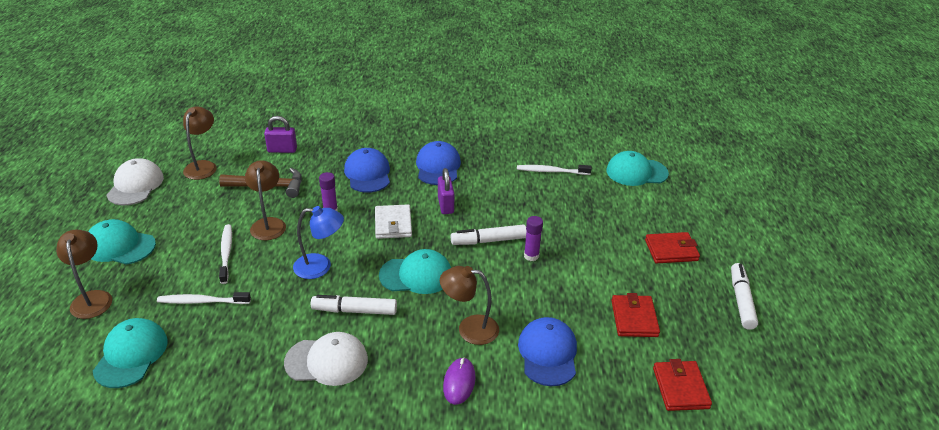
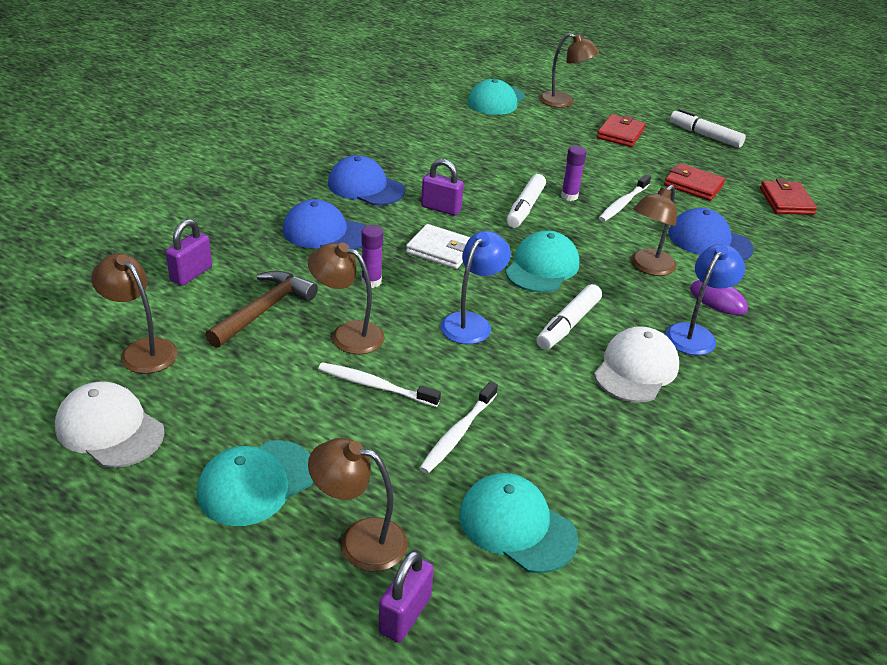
camera: 60 degrees left, 0 degrees up
(43, 335) = (405, 615): none -> purple padlock
(398, 381) = (695, 334): none -> blue lamp
(551, 171) = (448, 135): white toothbrush -> white toothbrush (623, 203)
(680, 388) = (786, 201): red wallet -> red wallet turned 60 degrees clockwise
(684, 204) = (564, 102): none -> brown lamp

